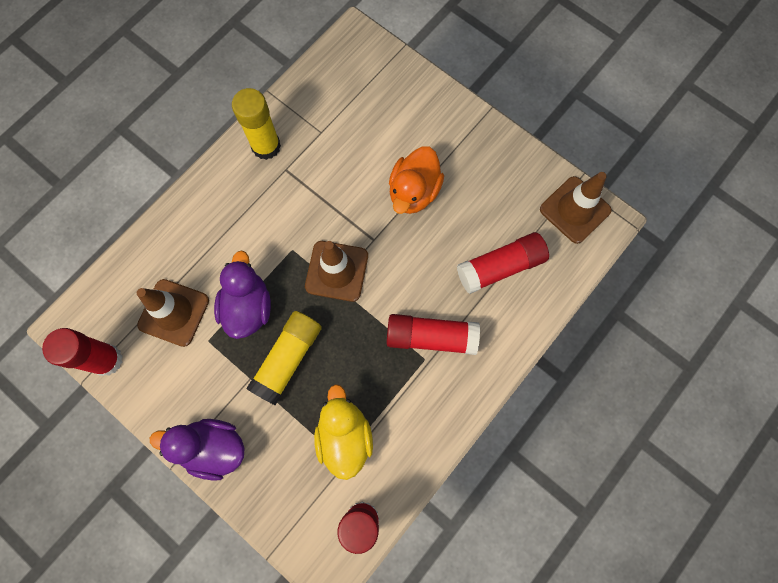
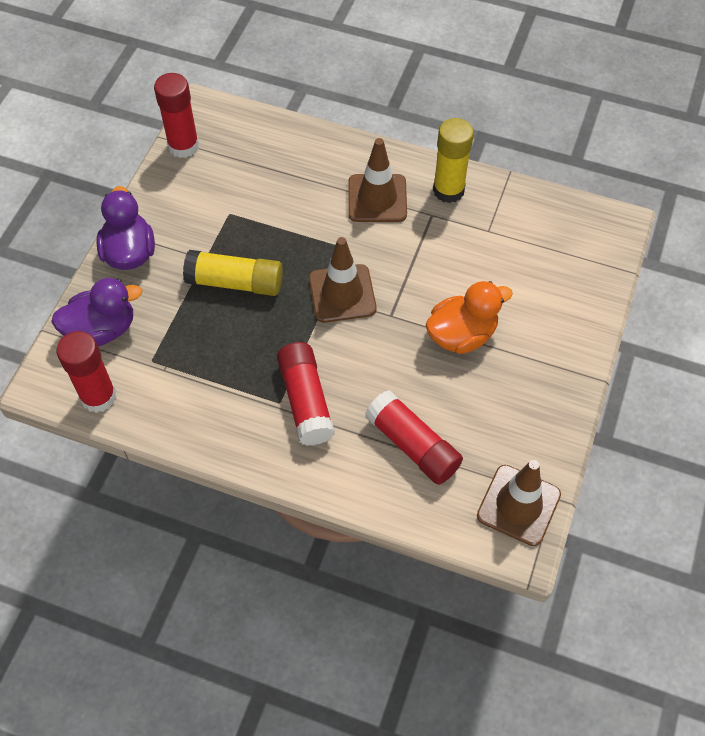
camera: 70 degrees right, 15 degrees down
(174, 312) = (246, 178): brown traffic cone -> brown traffic cone (377, 198)
(248, 307) = (274, 233): purple duck -> purple duck (102, 330)
(344, 436) = (175, 355): yellow duck -> none
(414, 192) = (462, 335): orange duck -> orange duck turned 150 degrees clockwise

